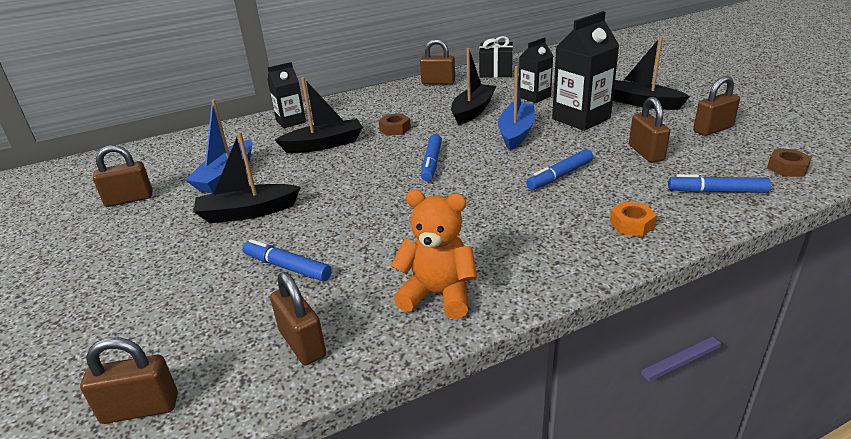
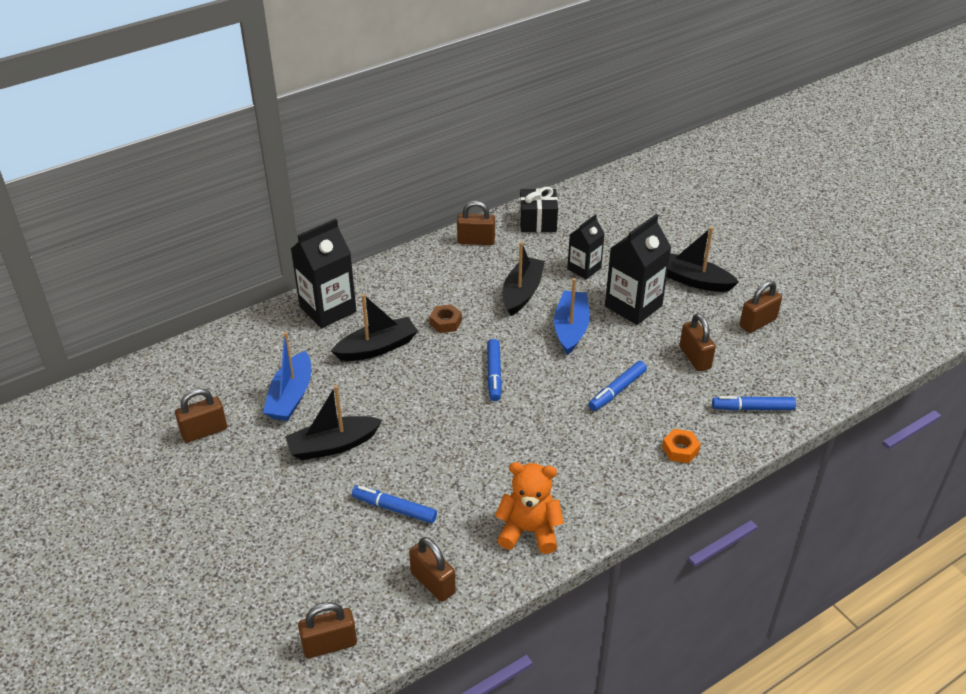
camera: 10 degrees left, 10 degrees up
(291, 121) = (328, 309): black carton -> black carton, size x1.63
(787, 168) = (815, 377): brown nut -> none

